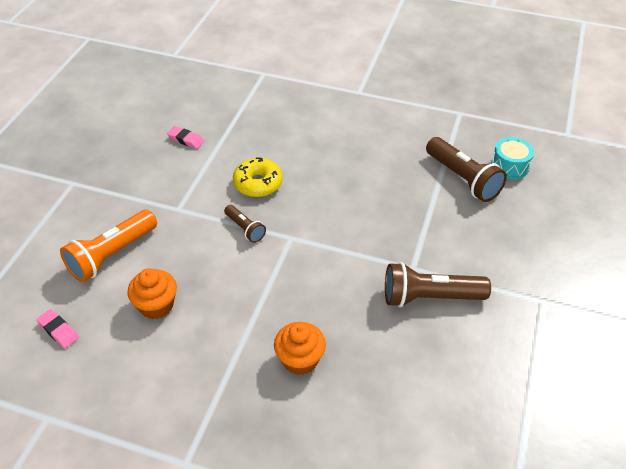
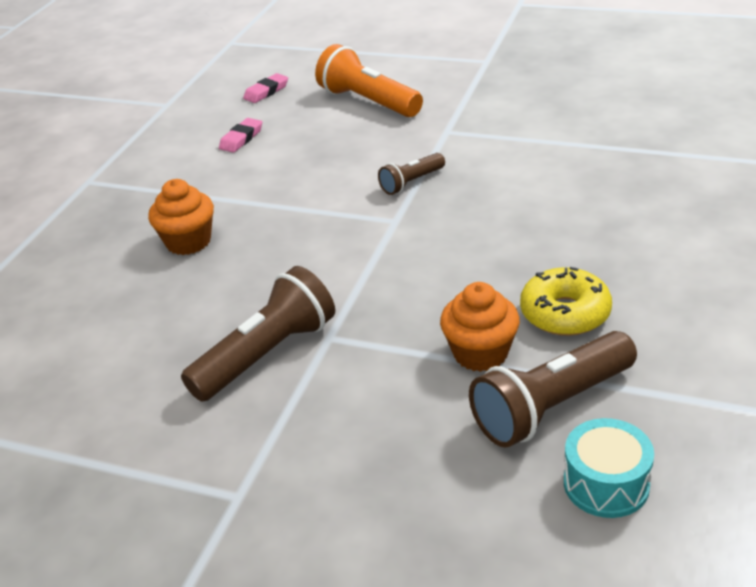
camera: 95 degrees right, 10 degrees down
(156, 305) = (289, 139): orange cupcake -> orange cupcake (480, 353)
(186, 140) = (587, 118): pink eraser -> pink eraser (241, 139)
(258, 183) = (504, 184): yellow donut -> yellow donut (565, 313)
(429, 297) = (267, 354): brown flashlight -> brown flashlight turned 45 degrees clockwise

